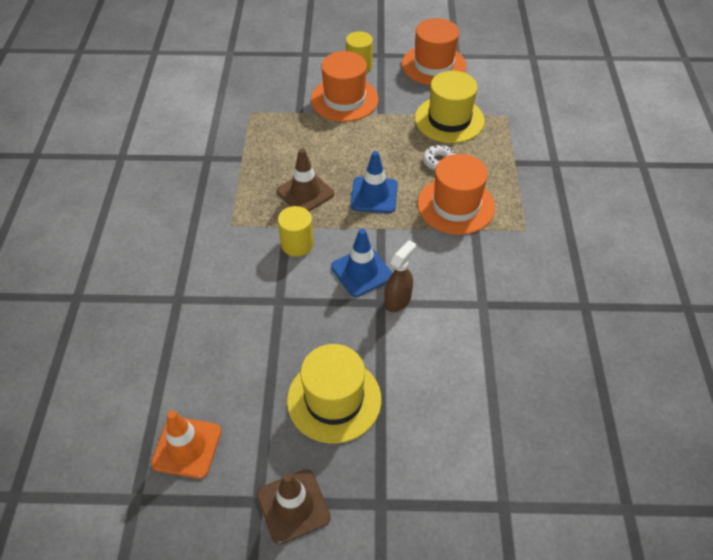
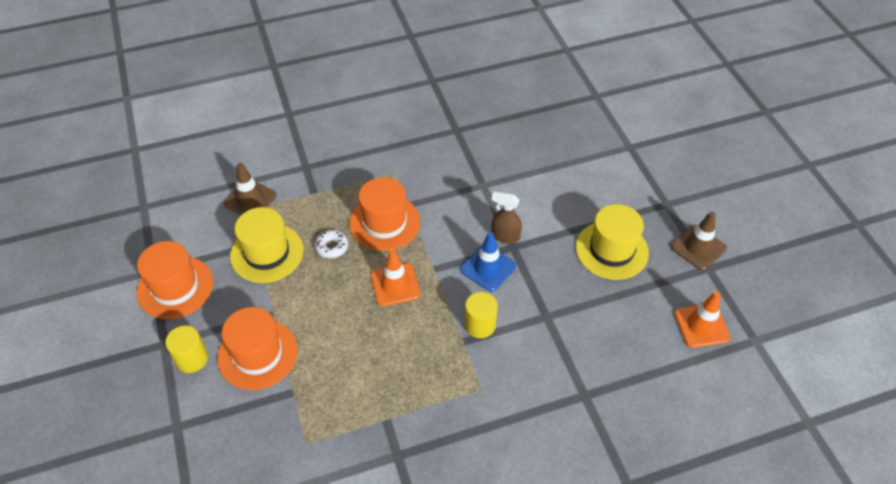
camera: 110 degrees left, 0 degrees up
(305, 193) = (413, 341): brown traffic cone -> brown traffic cone (250, 199)
(374, 195) = (395, 285): blue traffic cone -> orange traffic cone

